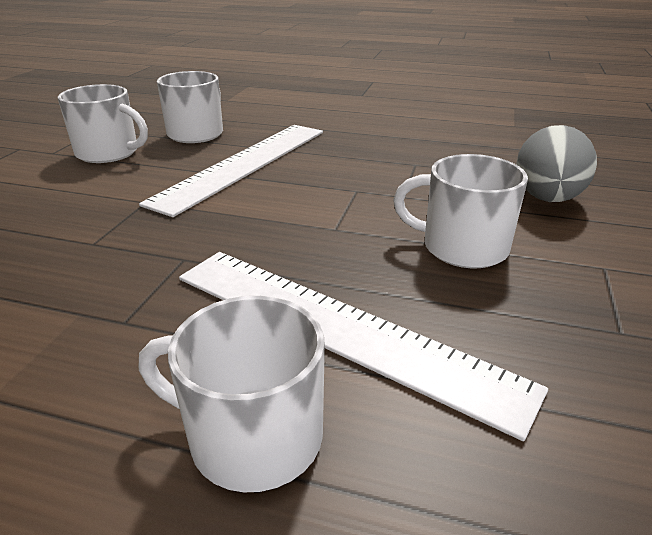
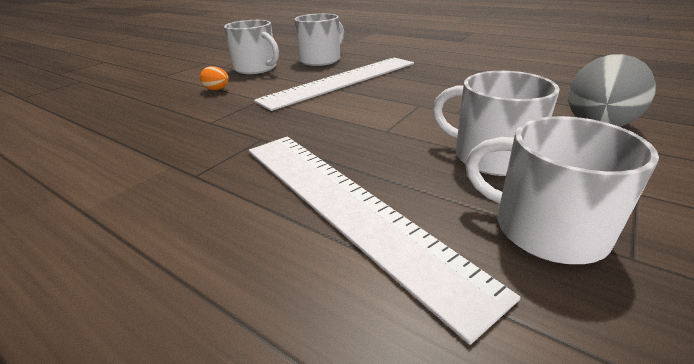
camera: 20 degrees right, 0 degrees up
(70, 192) = (217, 89): none -> orange egg
(252, 436) = (227, 278): white mug -> white mug (546, 229)

